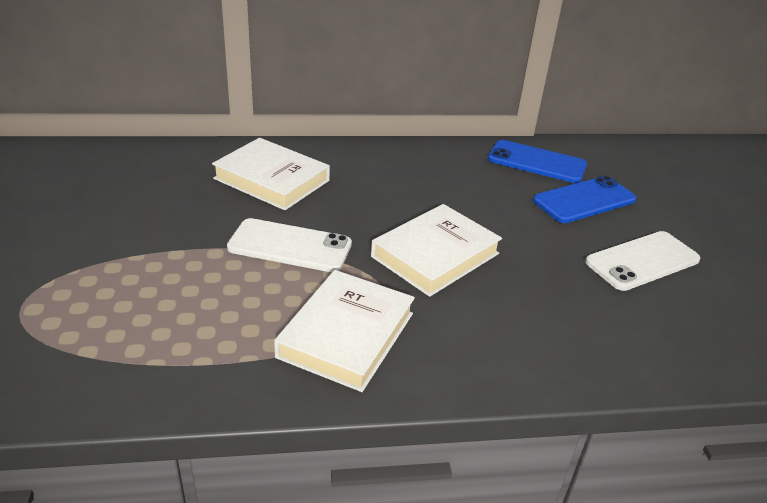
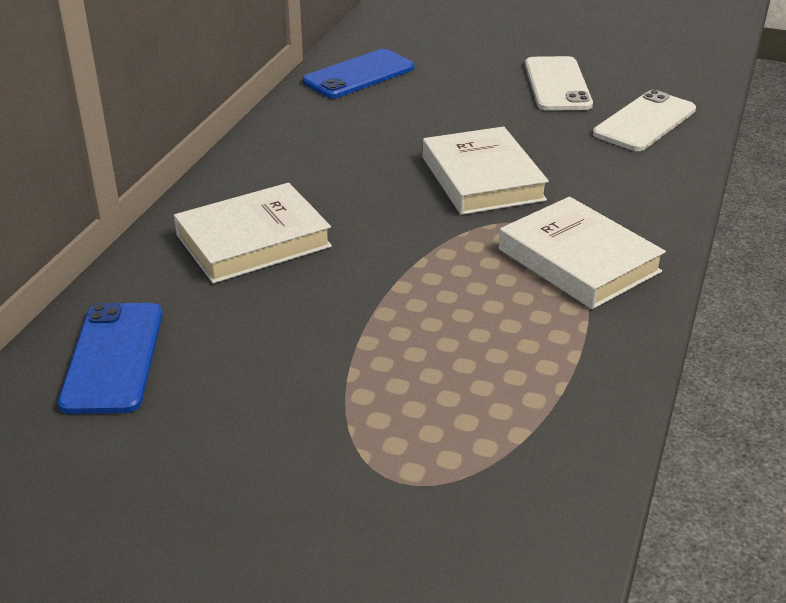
camera: 60 degrees left, 0 degrees up
(290, 246) = (407, 259): white phone -> white phone (644, 122)
(584, 200) = (446, 76): blue phone -> blue phone (113, 357)

